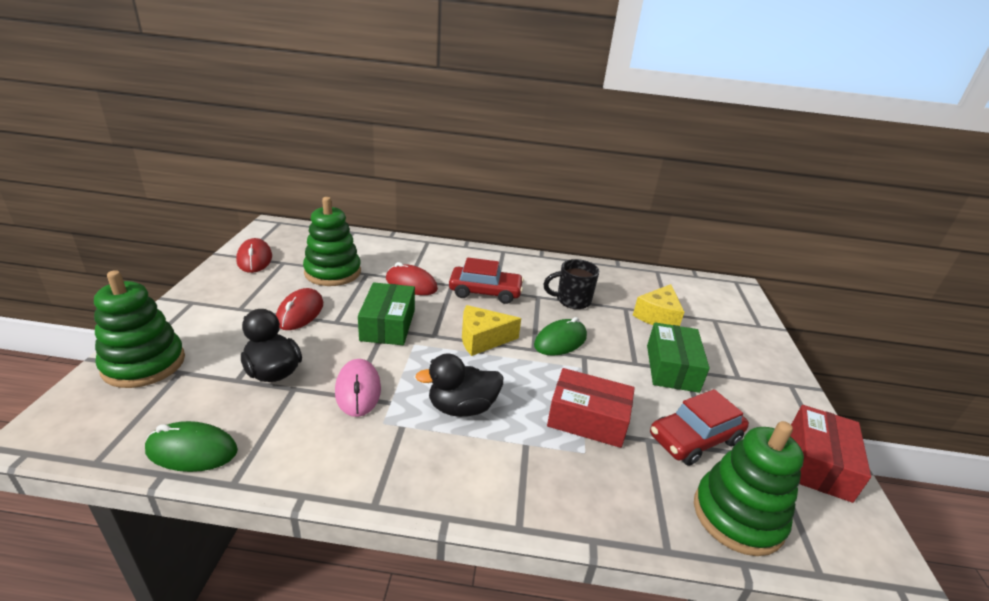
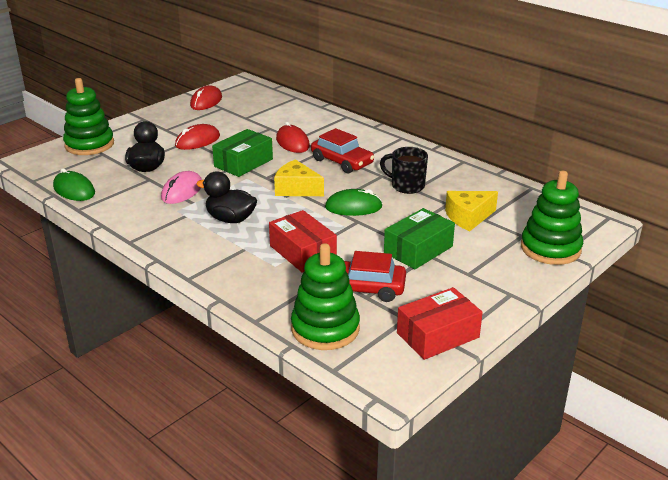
camera: 40 degrees right, 0 degrees up
(333, 272) = (247, 122): green stacking toy -> green stacking toy (550, 248)

